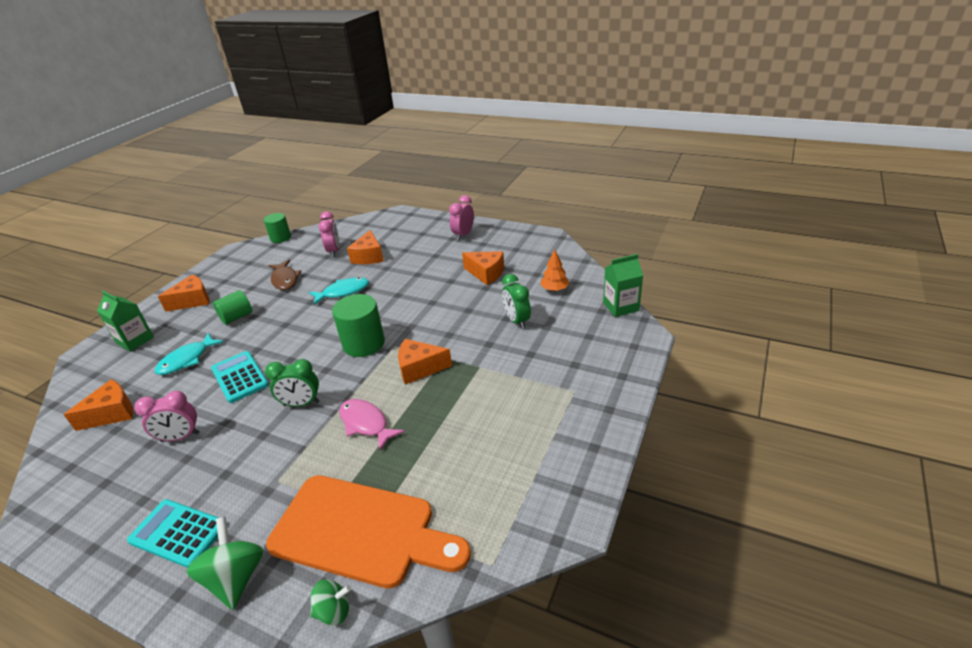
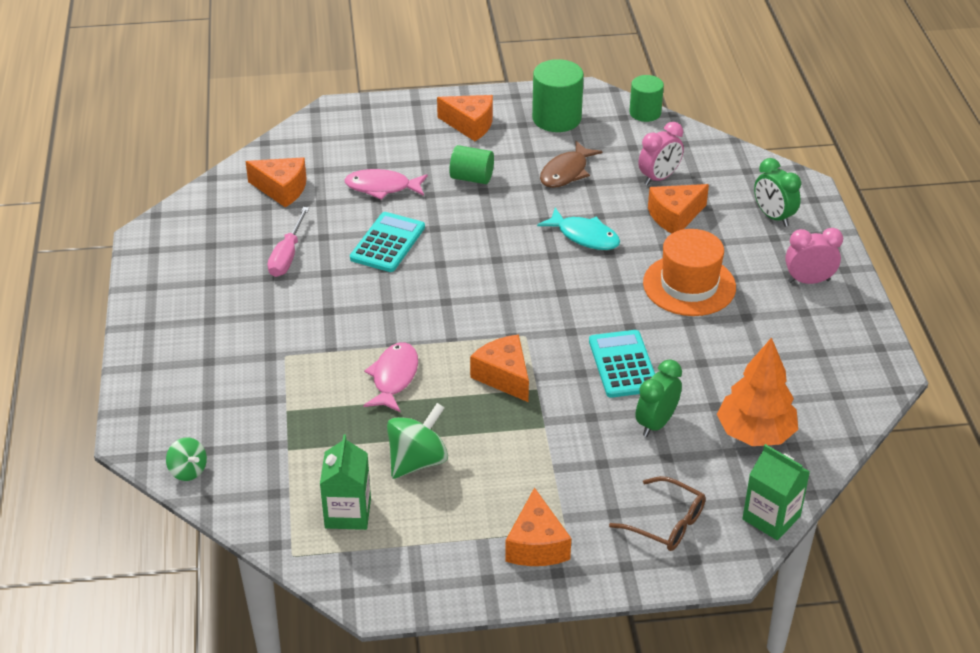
camera: 55 degrees right, 5 degrees up
(135, 340) = (380, 130): green carton -> green carton (348, 513)
(178, 533) = (195, 327): turquoise calculator -> turquoise calculator (623, 364)
(180, 437) = (287, 256): pink clock -> pink screwdriver
(187, 360) = (382, 187): turquoise fish -> pink fish
(236, 578) = (180, 392): green spinning top -> green spinning top (417, 461)
(301, 404) = (385, 312): green clock -> green clock (773, 217)
(361, 531) = (270, 445): orange cutting board -> none
(364, 343) = (508, 307): green cylinder -> green cylinder (556, 118)
(424, 270) = (689, 285): none -> orange hat
(486, 273) = (734, 348): orange cheese -> orange cheese (536, 545)
(554, 289) = (755, 433): orange tree -> orange tree, size x1.76
(598, 346) = (666, 523): none -> brown glasses

